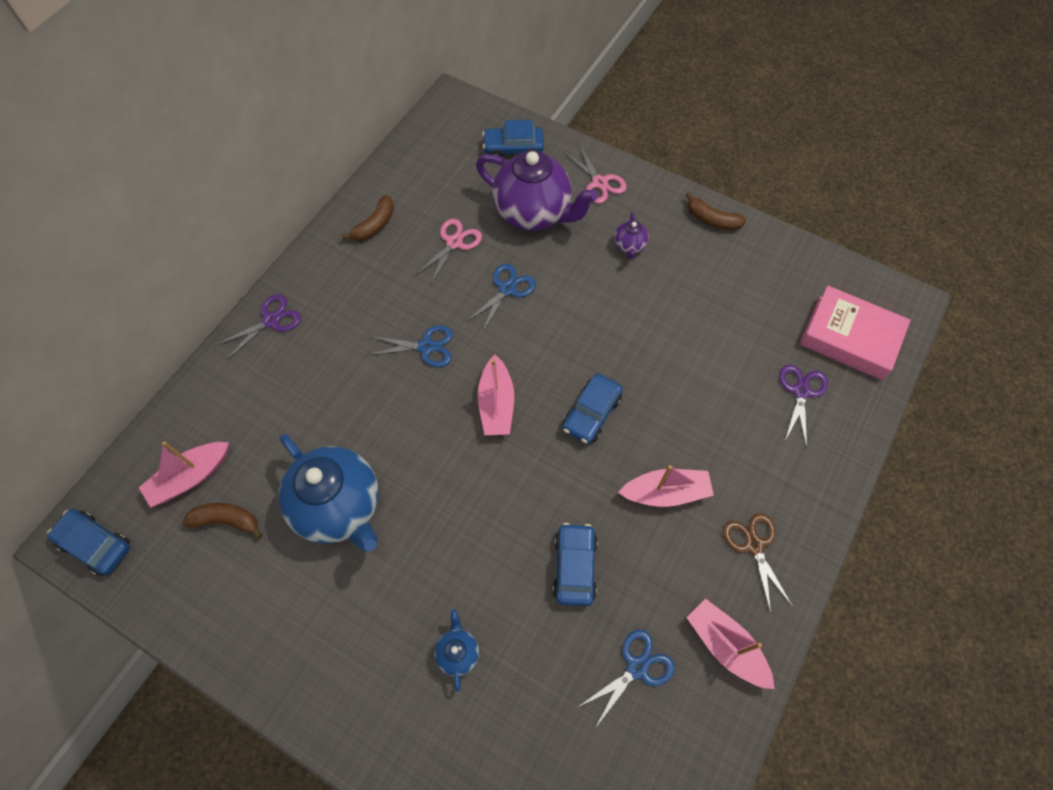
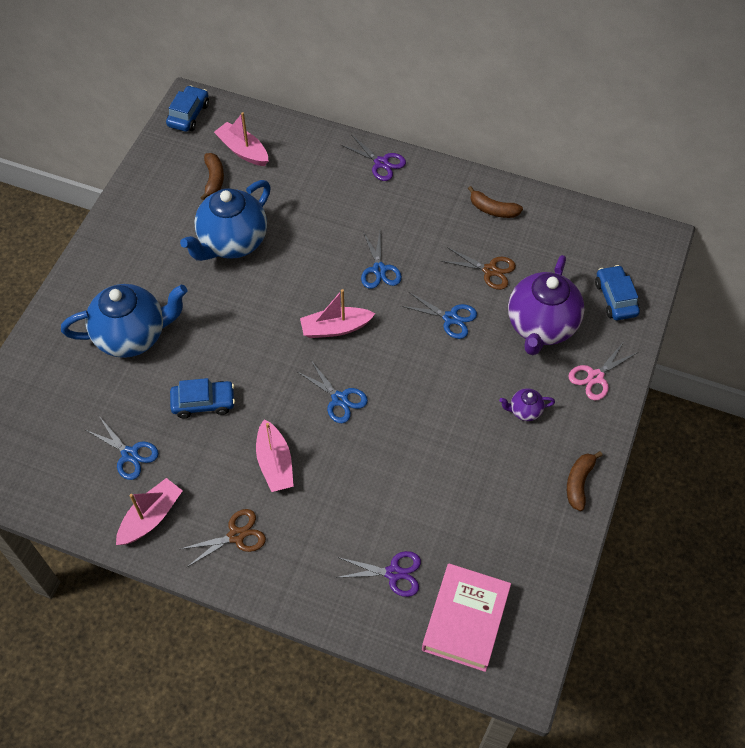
camera: 80 degrees right, 5 degrees down
(454, 243) = (490, 270): pink scissors -> brown scissors
(458, 652) = (132, 336): blue teapot -> blue teapot, size x2.32
(591, 413) = (339, 399): blue car -> blue scissors

